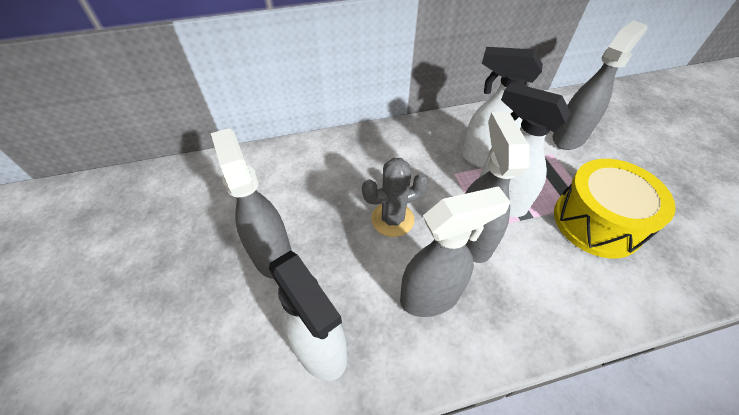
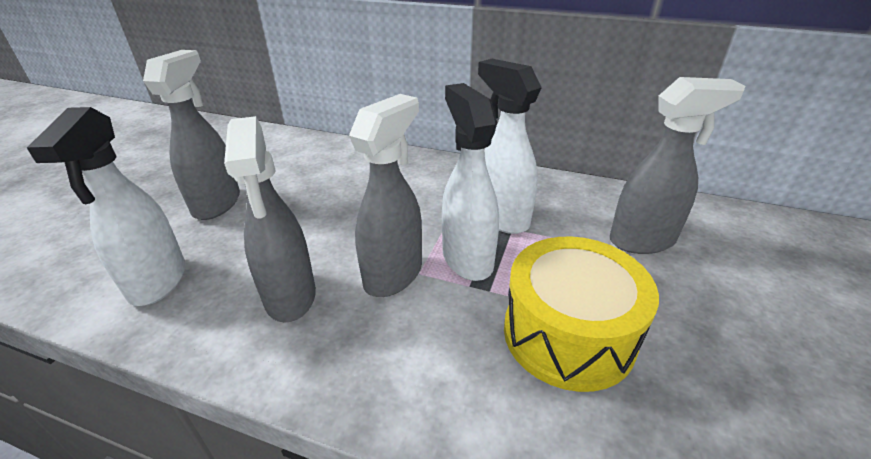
camera: 35 degrees right, 15 degrees down
(392, 219) = (340, 224): grey cactus -> none
(431, 296) = (290, 297): grey spray bottle -> grey spray bottle turned 60 degrees clockwise

